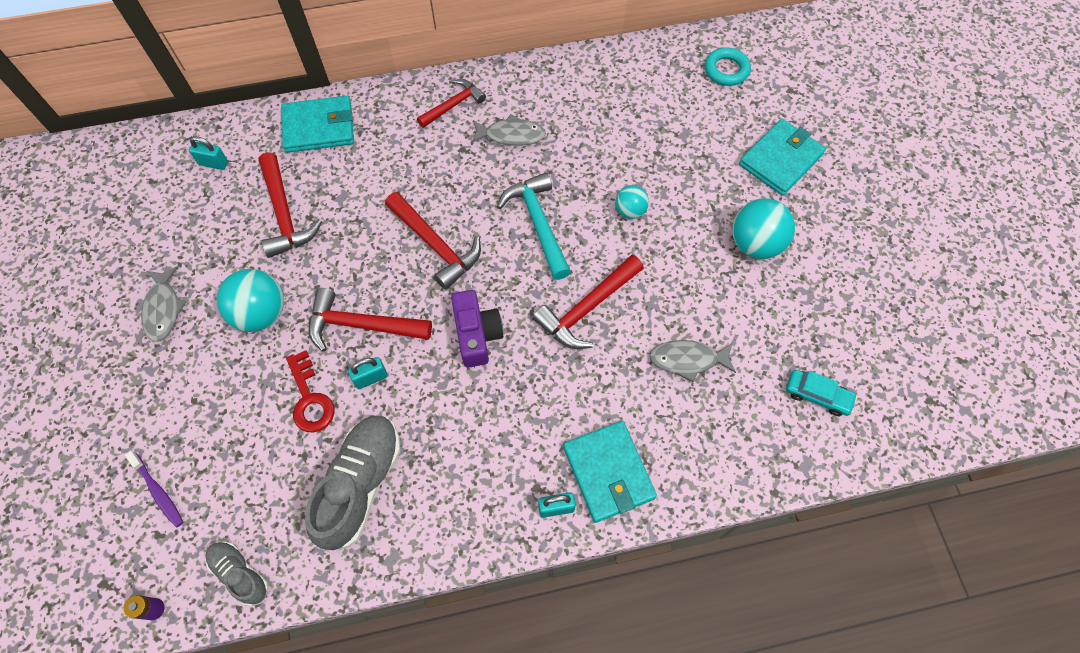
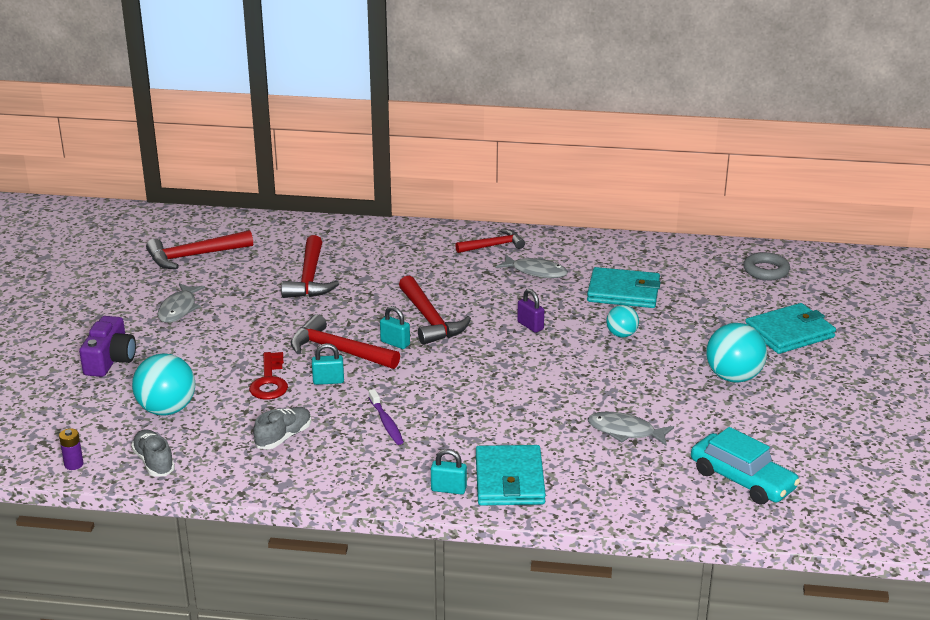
camera: 20 degrees right, 35 degrees down
(158, 492) = (115, 403): purple toothbrush -> purple toothbrush (386, 422)
(213, 163) = (267, 240): turquoise padlock -> turquoise padlock (395, 343)
(261, 313) = (257, 327): turquoise ball -> turquoise ball (167, 409)
(319, 127) = (368, 237): turquoise wallet -> turquoise wallet (623, 292)
(360, 484) = (284, 437): grey shoe -> grey shoe, size x0.55
(476, 334) = (436, 376): purple camera -> purple camera (110, 360)
(538, 224) = (530, 326): turquoise hammer -> purple padlock
(587, 308) = (547, 382): red hammer -> red hammer (194, 256)
(726, 70) = (766, 270): turquoise ring -> grey ring
(817, 395) = (742, 480): turquoise car -> turquoise car, size x1.59

